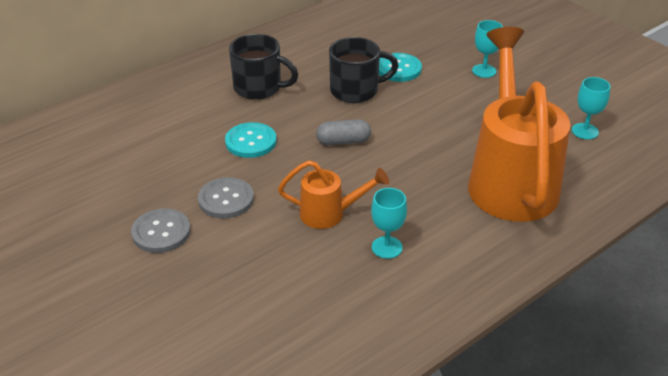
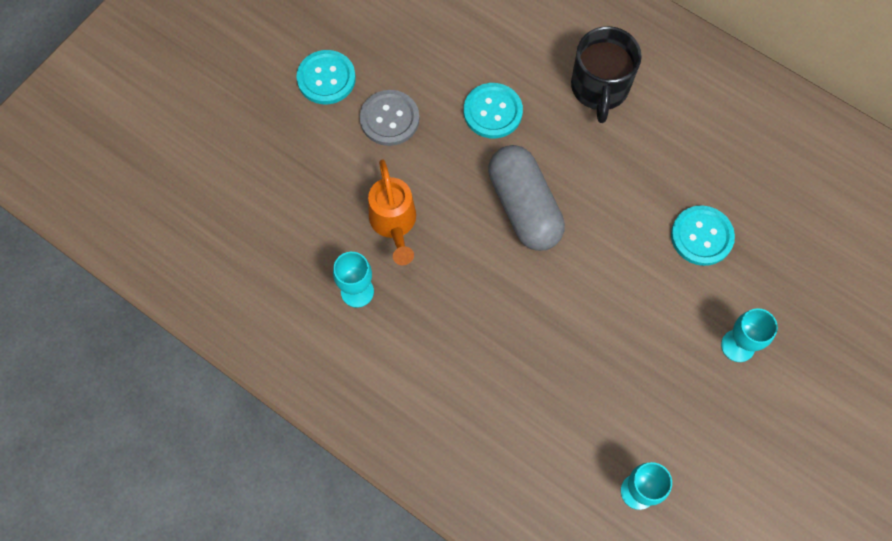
camera: 75 degrees right, 30 degrees up
(161, 232) = (326, 78): grey button -> turquoise button
(343, 141) = (524, 207): grey capsule -> grey capsule, size x1.72
(356, 91) = (632, 196): black mug -> none
(510, 179) = (509, 406): orange watering can -> none

